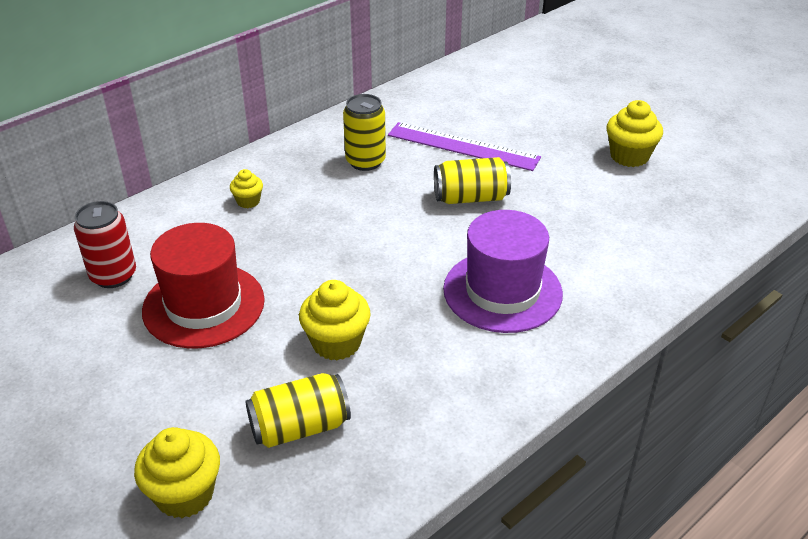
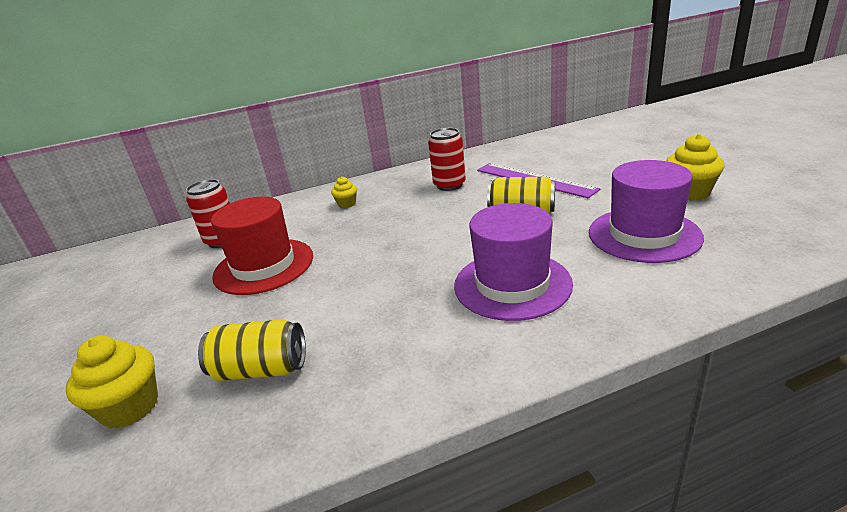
camera: 25 degrees right, 10 degrees down
(336, 343) = (340, 306): yellow cupcake -> none
(365, 161) = (449, 185): yellow can -> red can
(603, 215) = (644, 235): none -> purple hat

